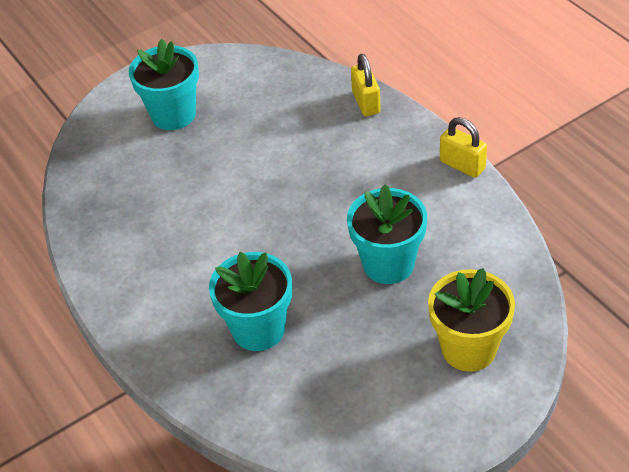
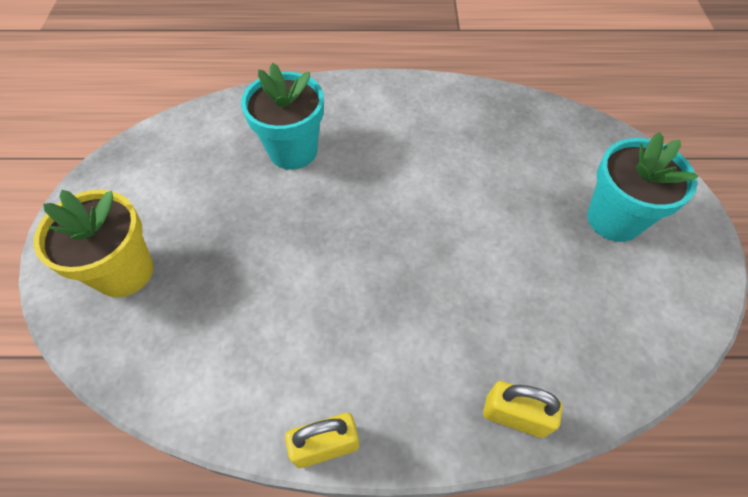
camera: 120 degrees right, 10 degrees up
(388, 264) = (266, 274): turquoise flower pot -> none

